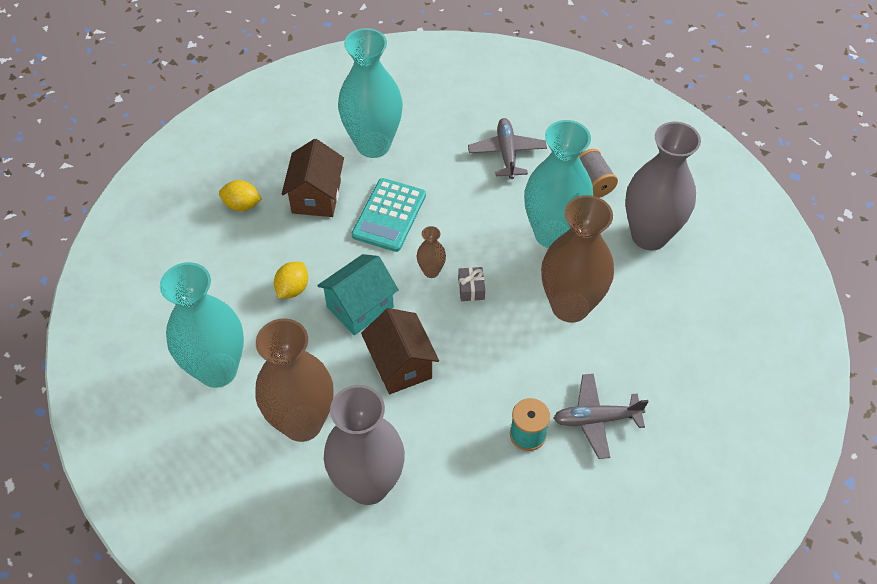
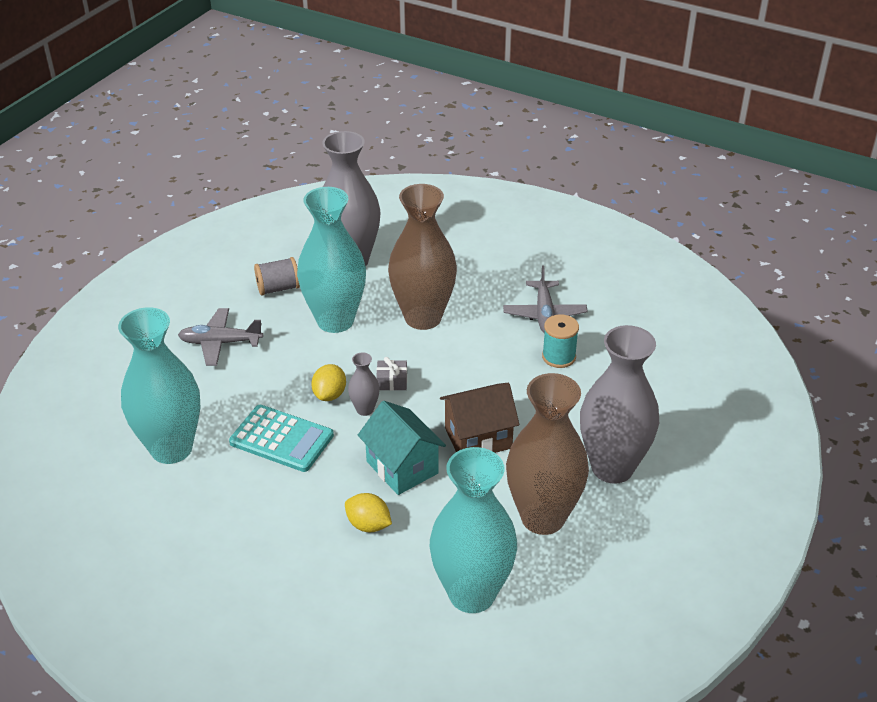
camera: 85 degrees left, 15 degrees down
(242, 205) = (230, 574): yellow lemon -> yellow lemon (330, 394)
(316, 197) = (237, 502): brown house -> none
(431, 271) = (365, 409): brown vase -> grey vase

